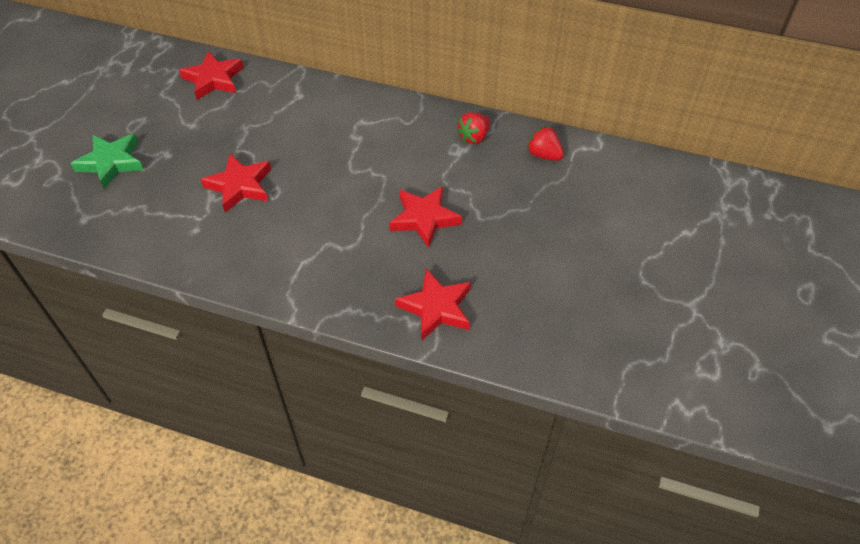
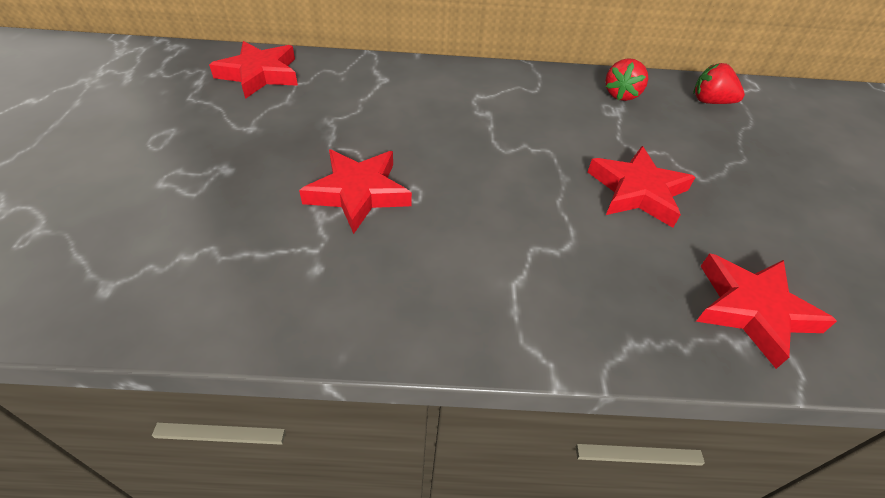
camera: 20 degrees left, 5 degrees down
(111, 162) = (135, 193): green star -> none

